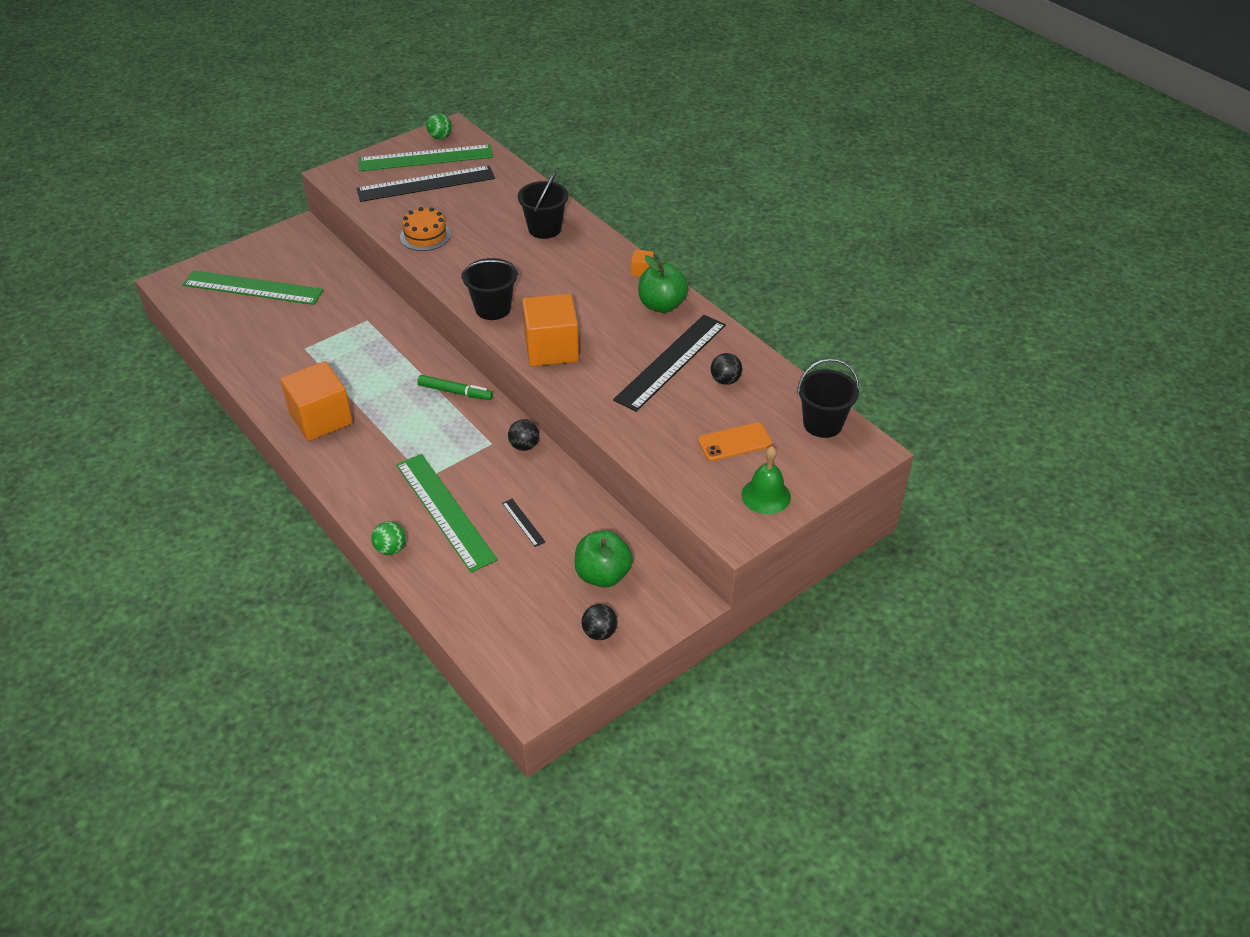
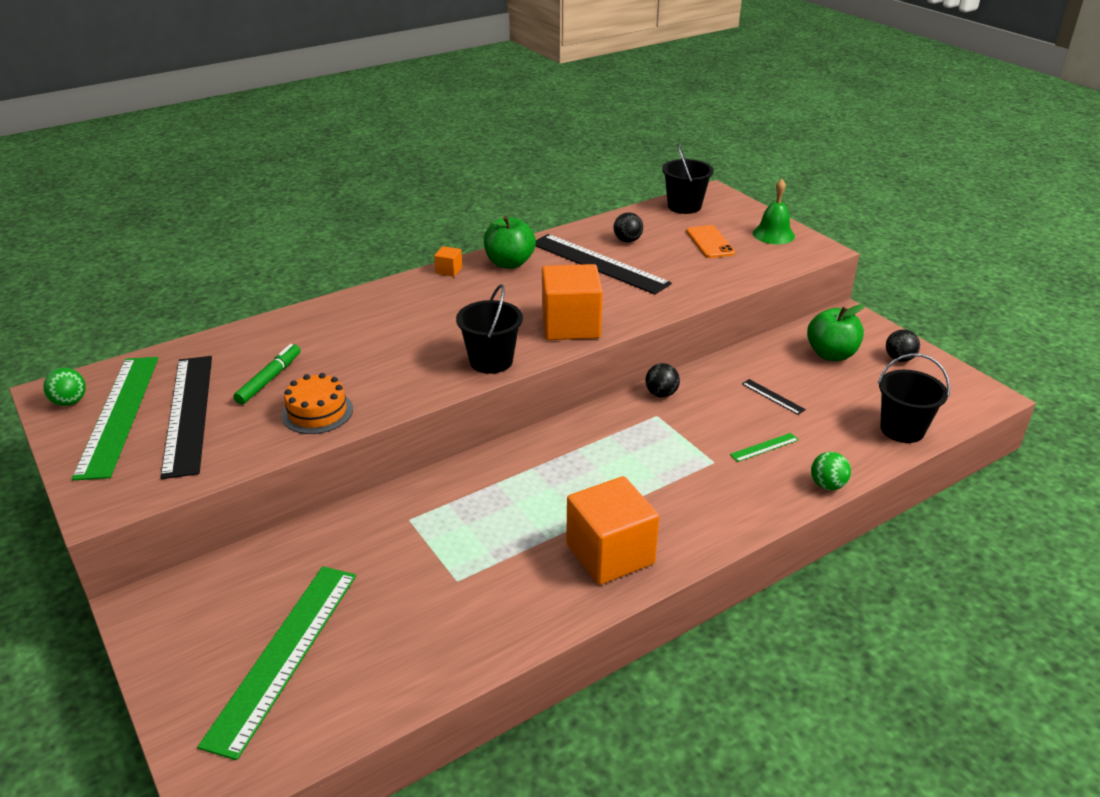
camera: 85 degrees left, 10 degrees down
(444, 511) = (764, 447): green ruler -> green ruler, size x0.40
(455, 392) = (569, 441): green marker -> green marker (269, 379)
(523, 522) = (772, 396): black ruler -> black ruler turned 75 degrees clockwise
(544, 229) = (344, 324): black bucket -> black bucket (902, 429)

